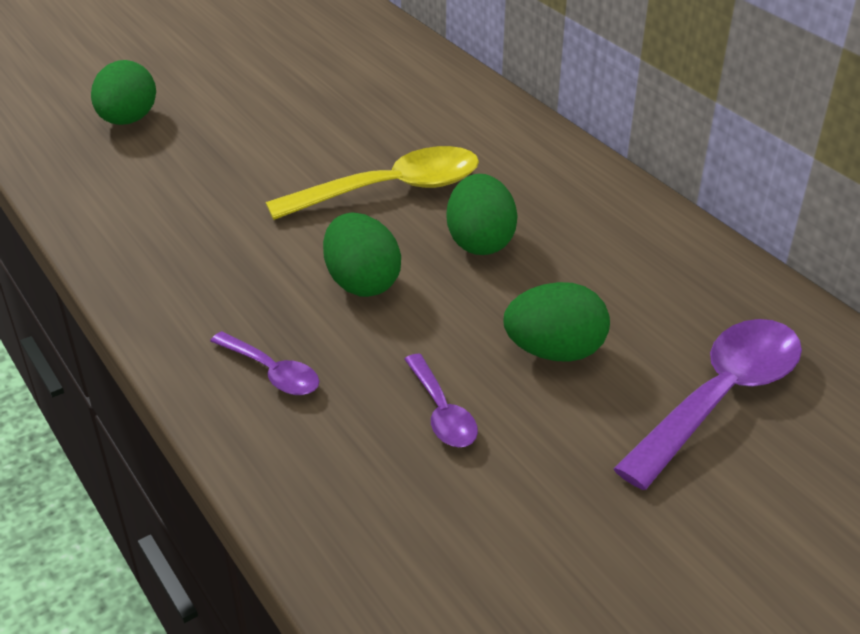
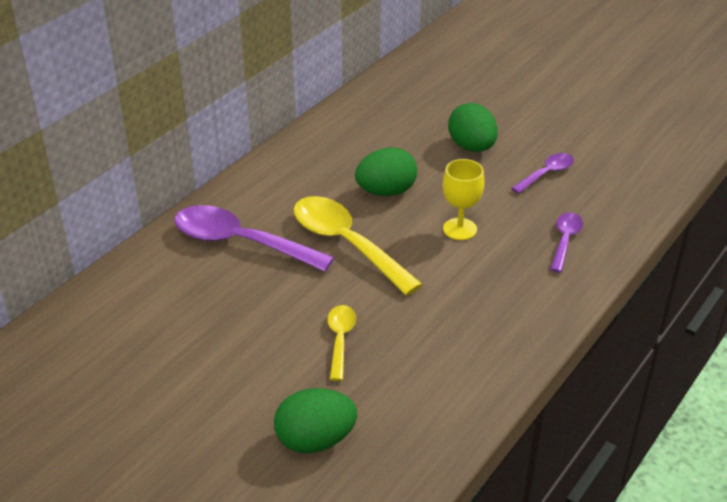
camera: 110 degrees left, 0 degrees up
(239, 156) = (340, 339): none -> yellow spoon
(362, 282) = (460, 229): green egg -> yellow goblet
(720, 397) = (469, 96): purple spoon -> purple spoon (240, 243)

